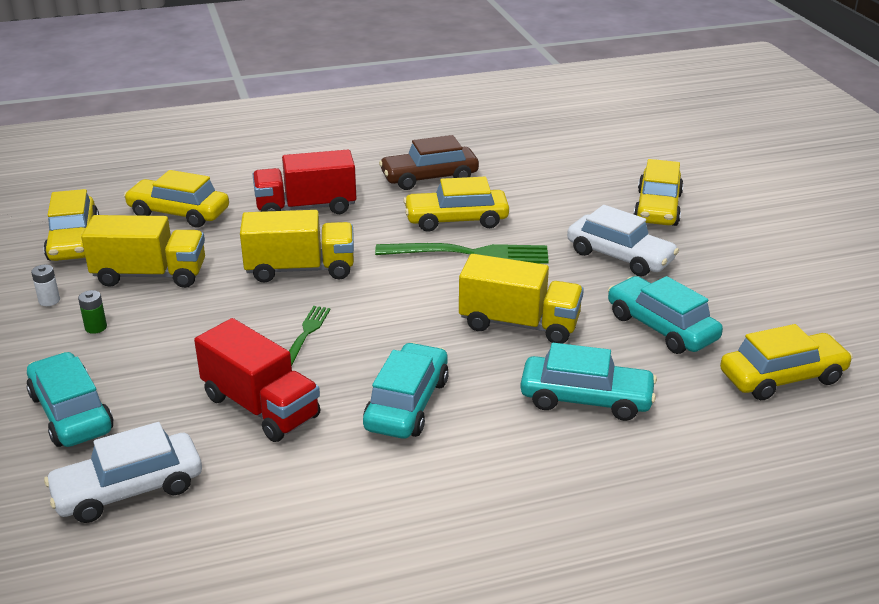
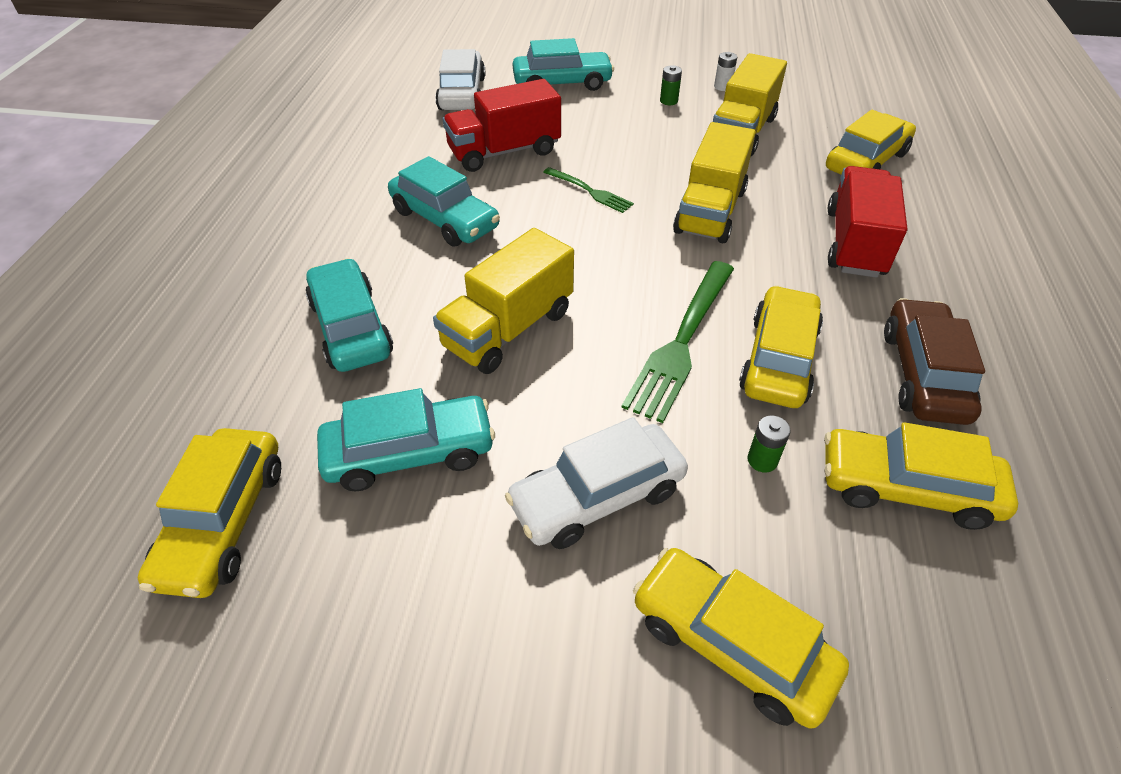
camera: 115 degrees right, 15 degrees up
(74, 241) = (824, 104): yellow car -> yellow car (906, 488)
(543, 214) = (762, 460): none -> green battery
(586, 399) = (351, 328): turquoise car -> turquoise car turned 120 degrees clockwise

